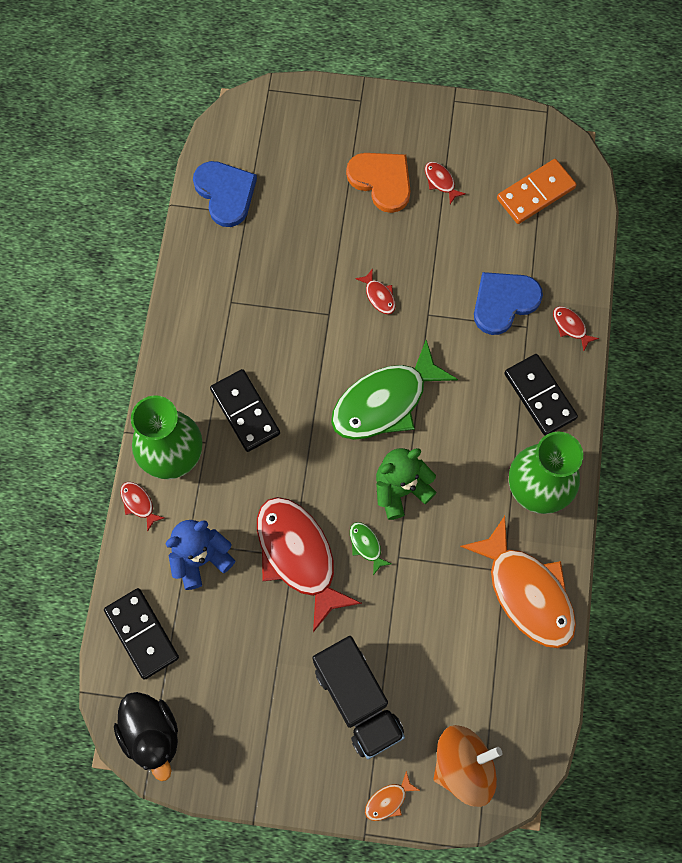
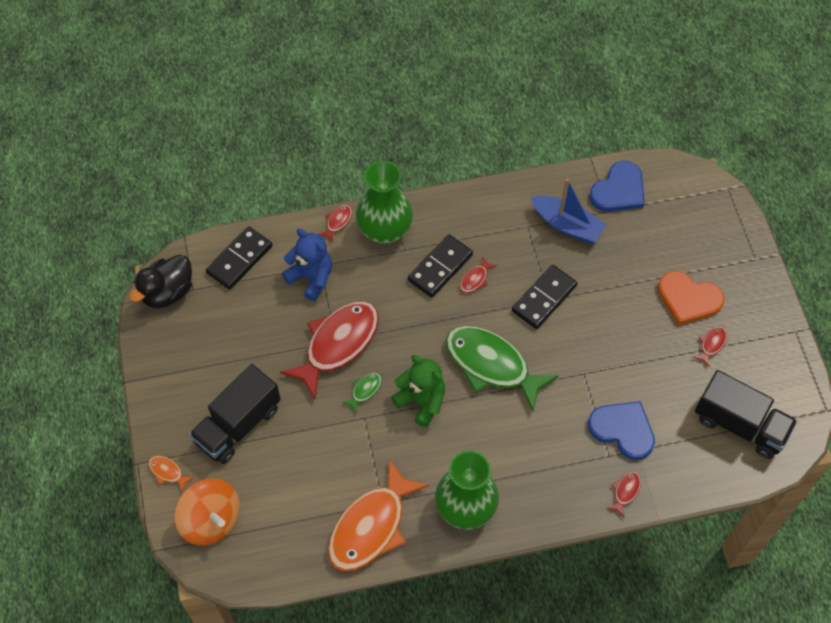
camera: 70 degrees right, 10 degrees down
(246, 261) = (567, 225): none -> blue boat
(379, 296) = (582, 331): red fish -> red fish (475, 279)
(381, 181) = (688, 299): orange heart -> orange heart turned 90 degrees clockwise
(536, 193) = (740, 425): orange domino -> black truck
(540, 396) = (549, 485): black domino -> black domino (544, 298)

